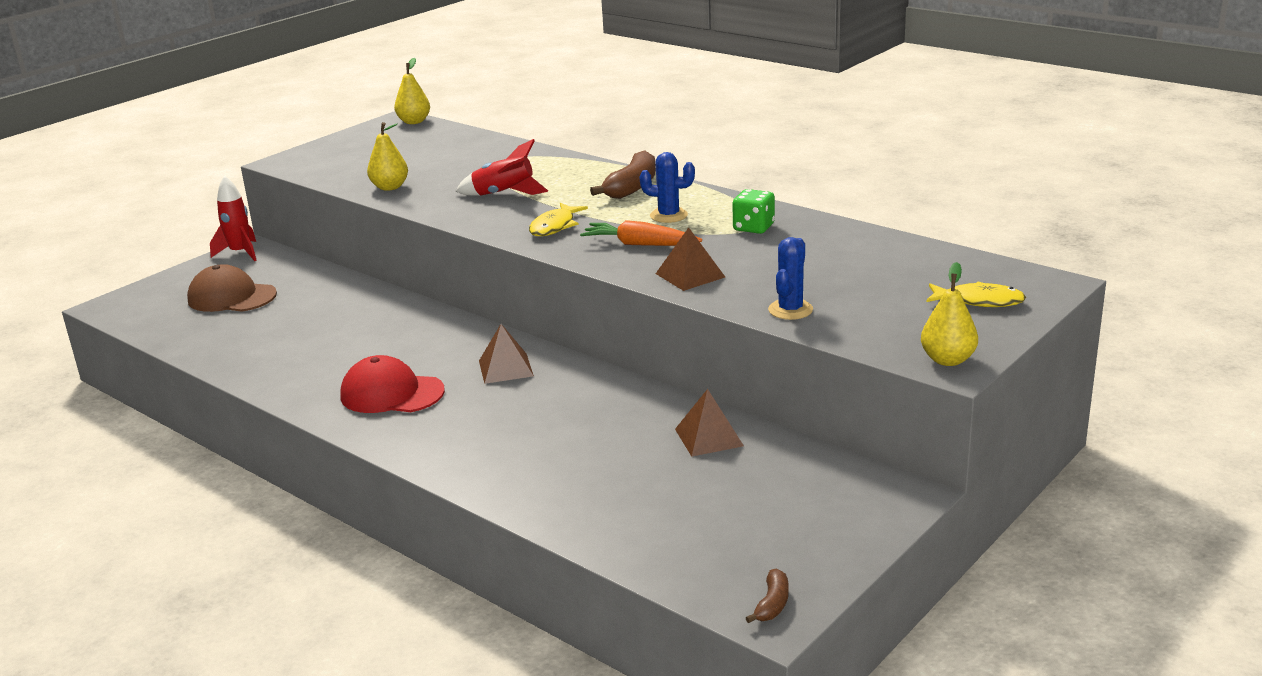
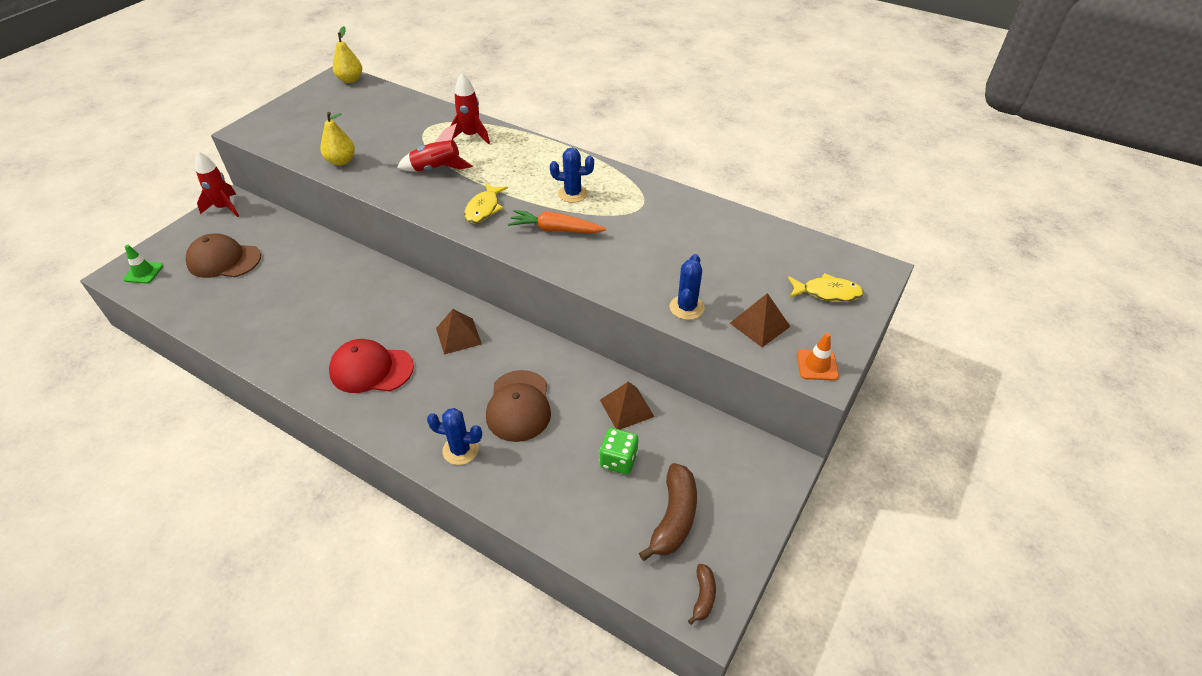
camera: 10 degrees left, 20 degrees up
(136, 306) = (143, 272): none -> green traffic cone
(488, 465) = (460, 450): none -> blue cactus
(552, 167) = (471, 136): none -> red rocket
(569, 430) = (519, 406): none -> brown cap
(632, 187) = (538, 159): brown banana -> brown banana (674, 518)
(690, 275) = (601, 267): brown pyramid -> brown pyramid (759, 324)
(753, 227) = (641, 207): green dice -> green dice (618, 460)
(947, 360) = (817, 365): yellow pear -> orange traffic cone

